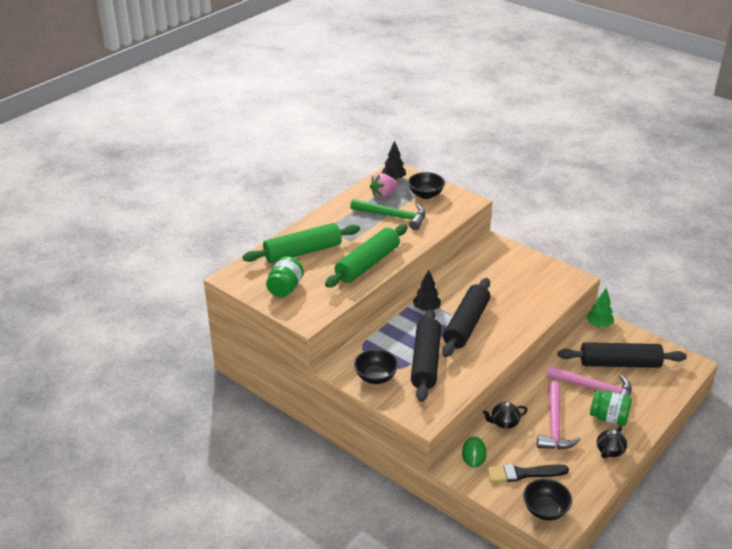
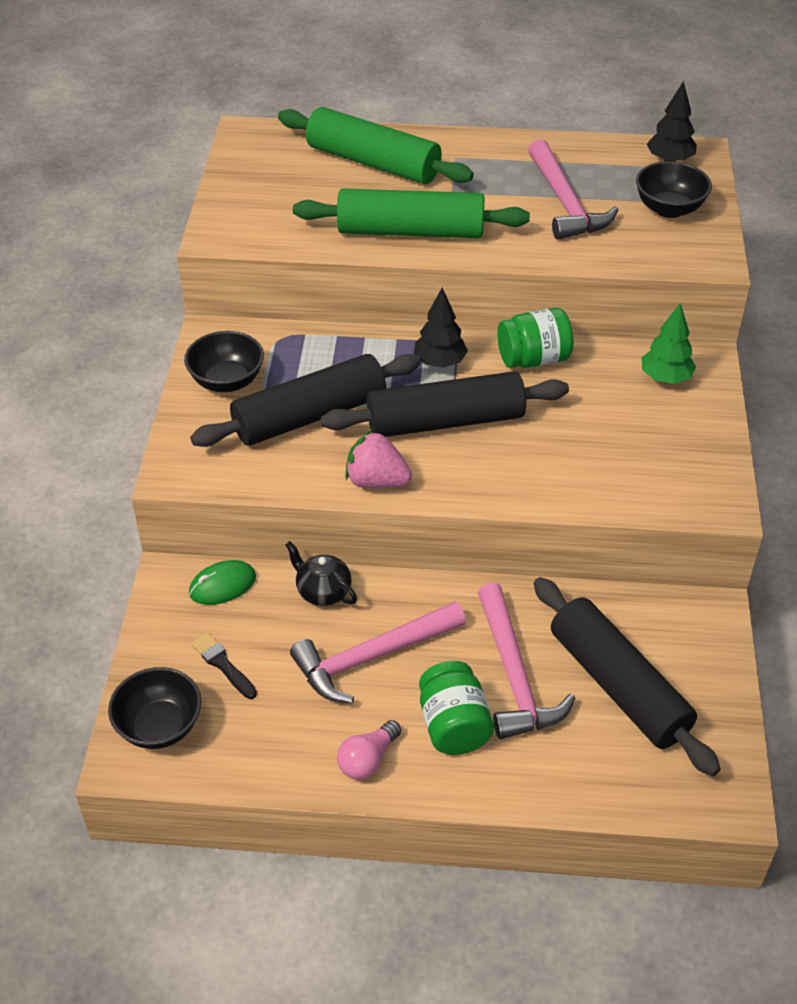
camera: 55 degrees right, 10 degrees up
(285, 288) = (271, 186): green jar -> green jar (533, 359)
(383, 194) = (613, 169): pink strawberry -> pink strawberry (376, 481)
(393, 216) = (565, 203): green hammer -> pink hammer
(523, 473) = (223, 664): black brush -> black brush, size x0.61
(599, 325) = (699, 614): green tree -> green tree (665, 378)
(609, 451) = (368, 759): black teapot -> pink light bulb

